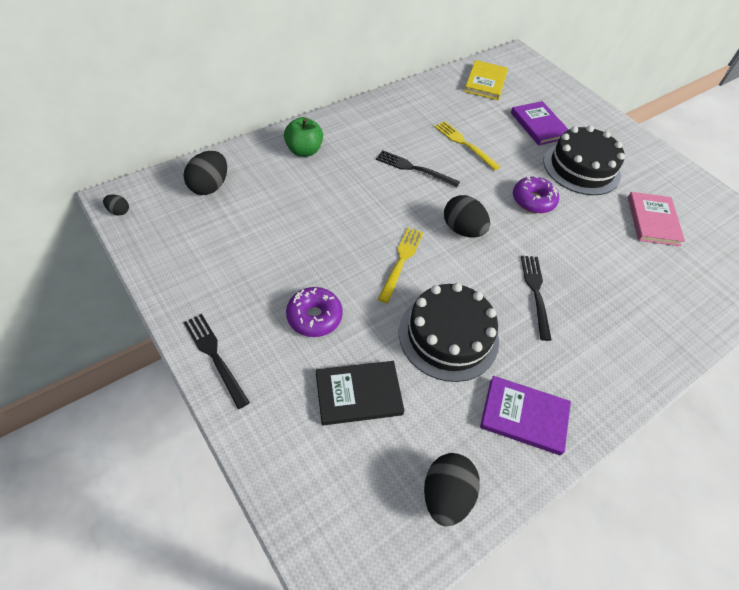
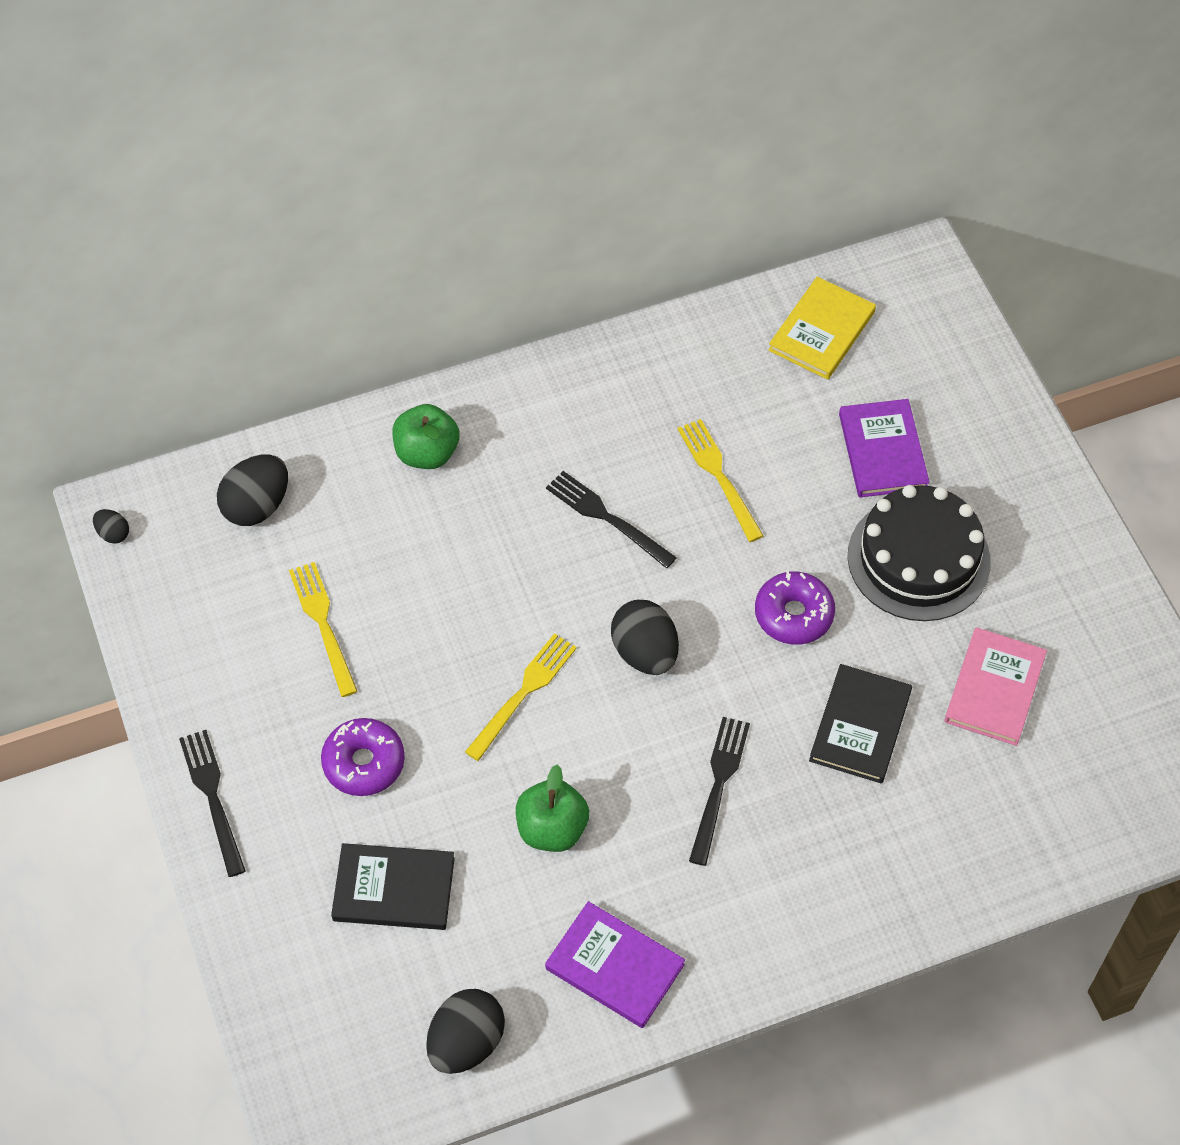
camera: 20 degrees right, 5 degrees up
(265, 241) = (322, 623): none -> yellow fork
(448, 336) = (552, 829): black cake -> green apple
(596, 249) = (860, 726): none -> black book

